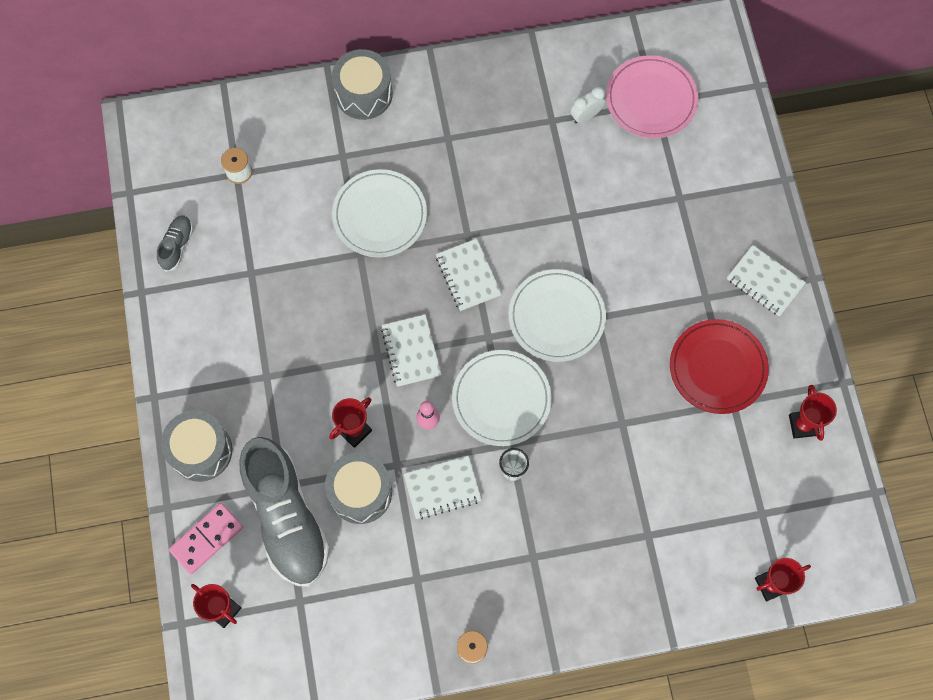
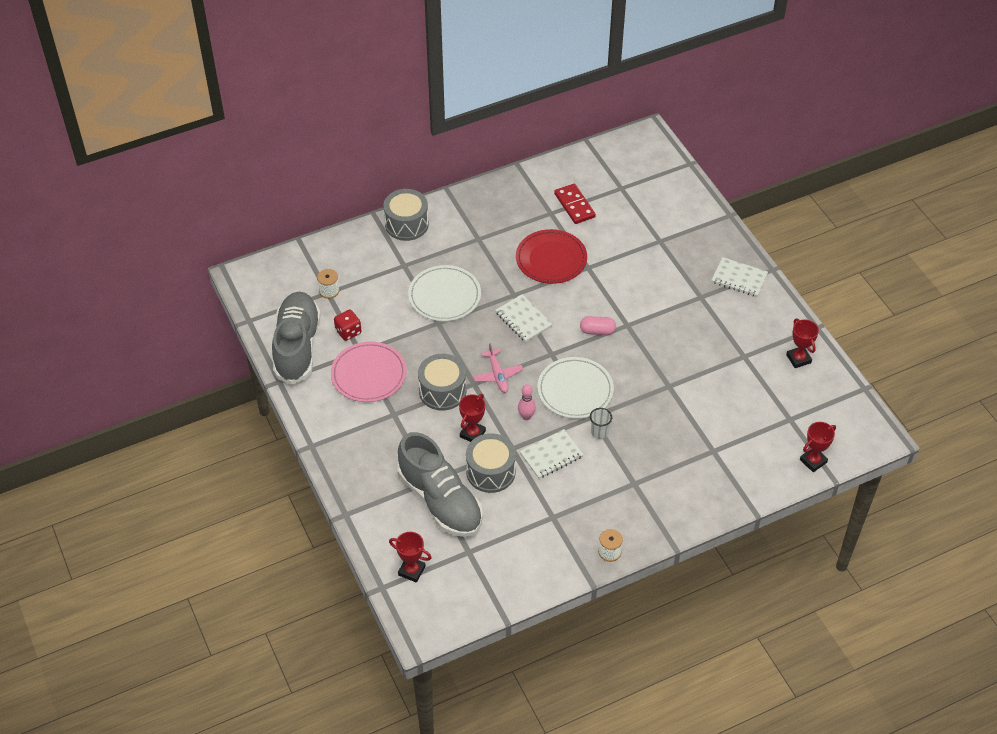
camera: 15 degrees left, 20 degrees down
(177, 246) = (297, 346): grey shoe -> grey shoe, size x2.32
(201, 451) = (359, 472): grey drum -> grey drum (442, 391)
(207, 539) = (383, 528): pink domino -> none
(245, 240) = (348, 332): none -> red dice
(411, 351) = (497, 375): white notebook -> pink plane
(556, 317) = (597, 331): white plate -> pink capsule
(586, 116) = (574, 205): white clock -> red domino
(651, 99) = (617, 186): pink plate -> pink plate (368, 374)
(717, 368) = (725, 337): red plate -> red plate (551, 259)

